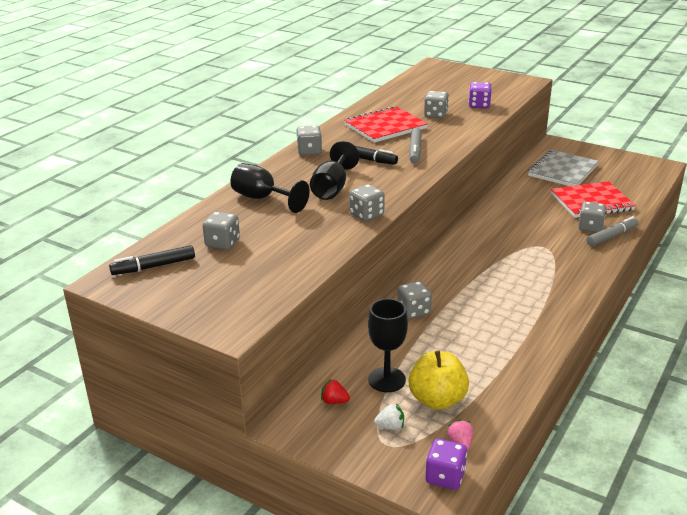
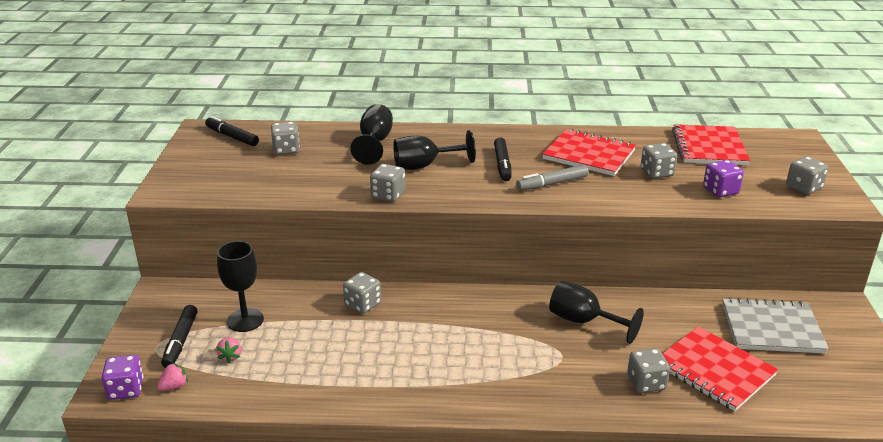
camera: 60 degrees right, 0 degrees up
(309, 151) = (488, 135): grey dice -> grey dice (803, 187)
(334, 401) = (201, 302): red strawberry -> none
(390, 426) = (181, 341): white strawberry -> black marker
(418, 90) = (709, 147): none -> red notebook
(437, 400) = (230, 356): yellow apple -> pink strawberry
(510, 226) = (583, 321): none -> black goblet
(611, 236) = (641, 406): grey marker -> none

